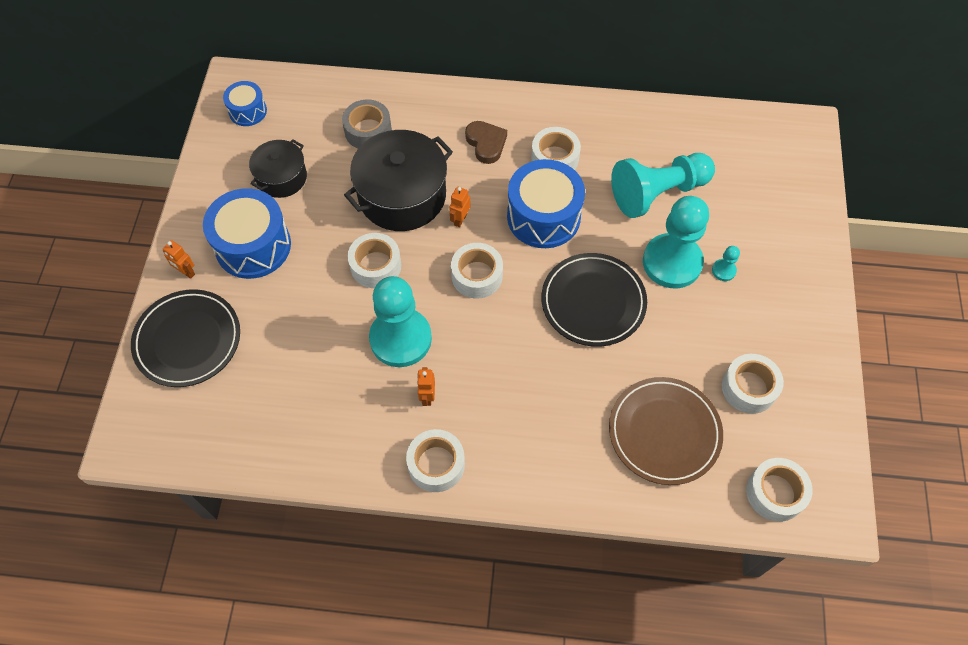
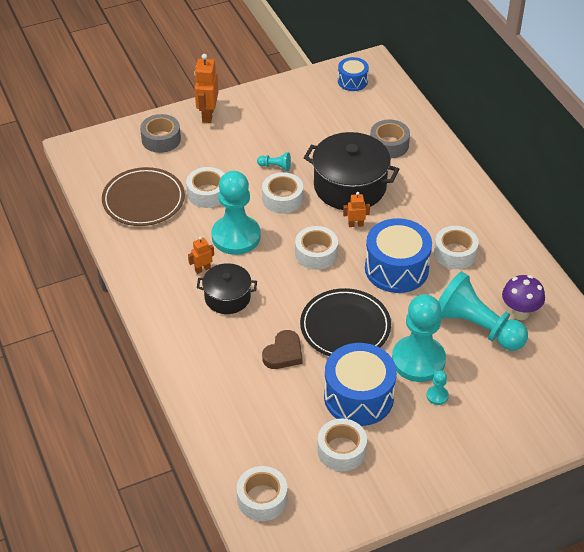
camera: 60 degrees right, 15 degrees down
(186, 272) = (207, 115): orange robot -> orange robot, size x1.80
(188, 340) = (161, 139): black plate -> grey tape
(253, 246) = (250, 134): blue drum -> blue drum (358, 397)
(281, 177) = (314, 122): black pot -> black pot (227, 297)
(322, 247) = (275, 166): none -> turquoise pawn
(436, 464) = (156, 295): white tape -> white tape (207, 193)
(486, 143) = (434, 210): brown heart -> brown heart (283, 353)
(660, 150) = (519, 313): none -> purple mushroom
(664, 432) = (266, 411): brown plate -> brown plate (143, 200)

